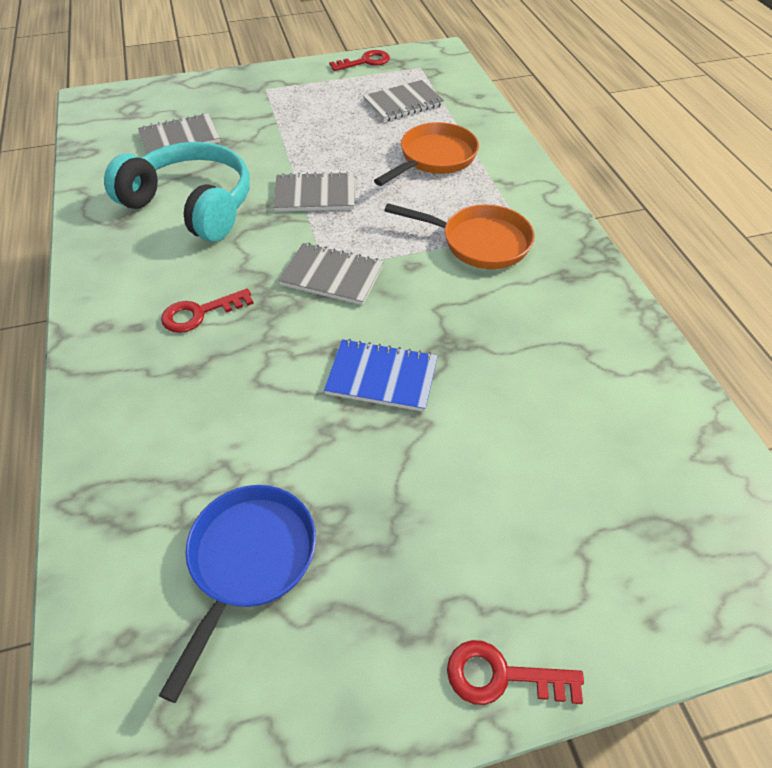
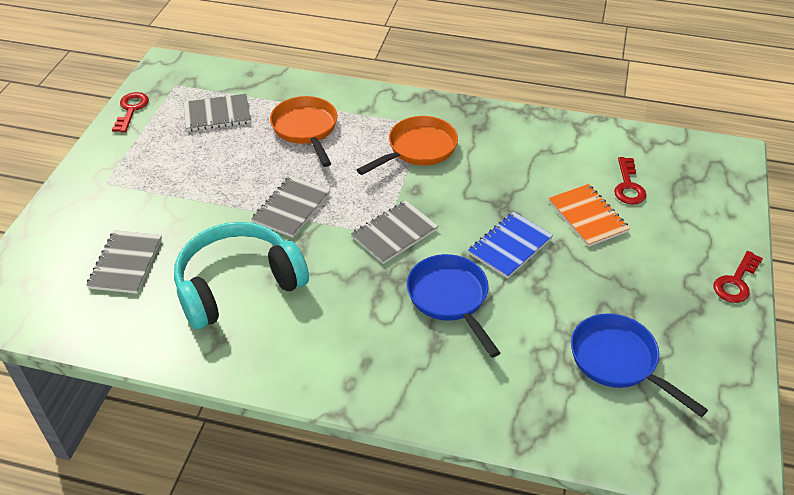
camera: 60 degrees left, 5 degrees down
(200, 313) = (379, 319): red key -> red key (628, 186)
(262, 356) = (450, 298): none -> blue pan
(403, 103) = (217, 114): grey notebook -> grey notebook turned 75 degrees clockwise
(495, 436) = (587, 217): none -> orange notebook

